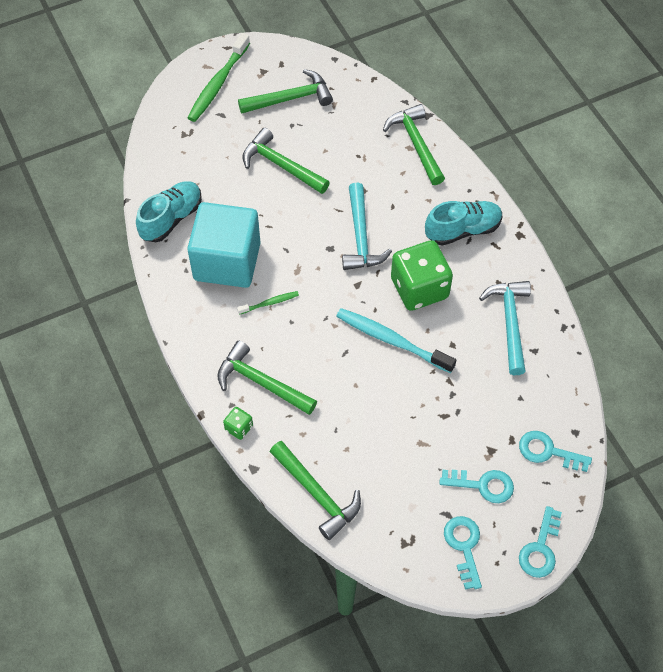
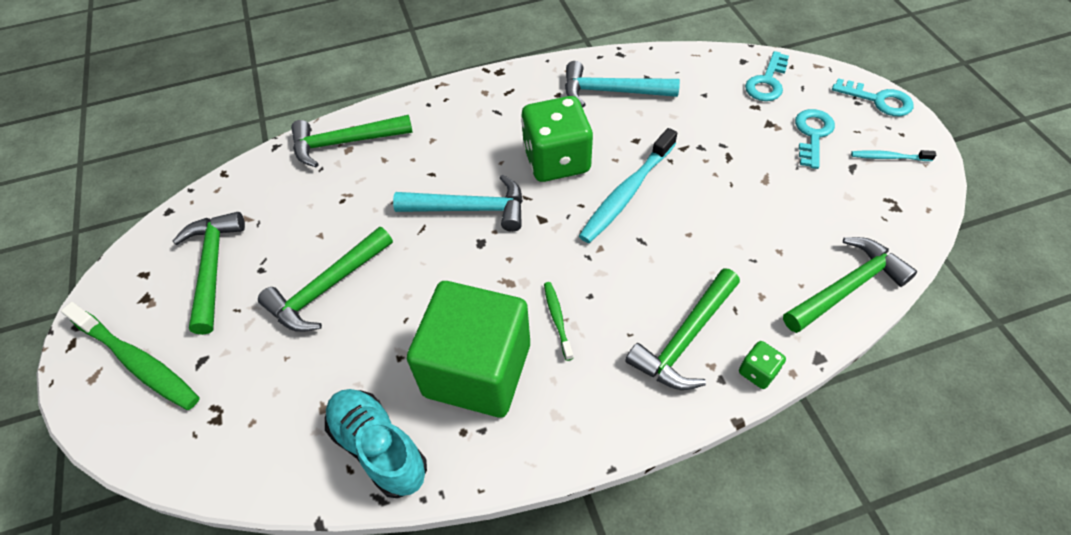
camera: 80 degrees left, 5 degrees down
(227, 261) = (477, 370): turquoise cube -> green cube
(462, 230) = (482, 115): turquoise shoe -> none
(464, 546) = (888, 157): turquoise key -> turquoise toothbrush

